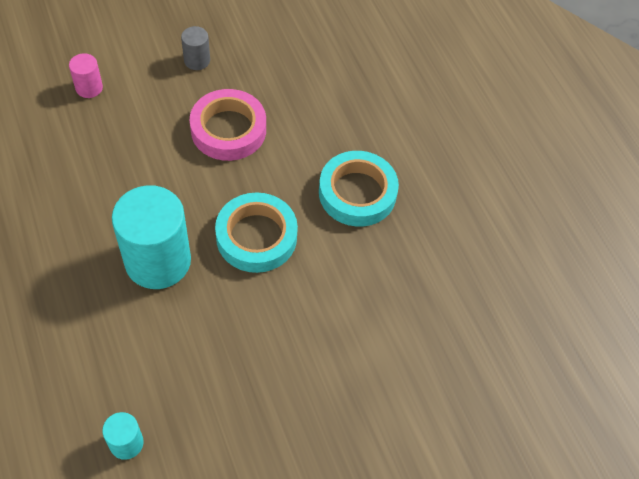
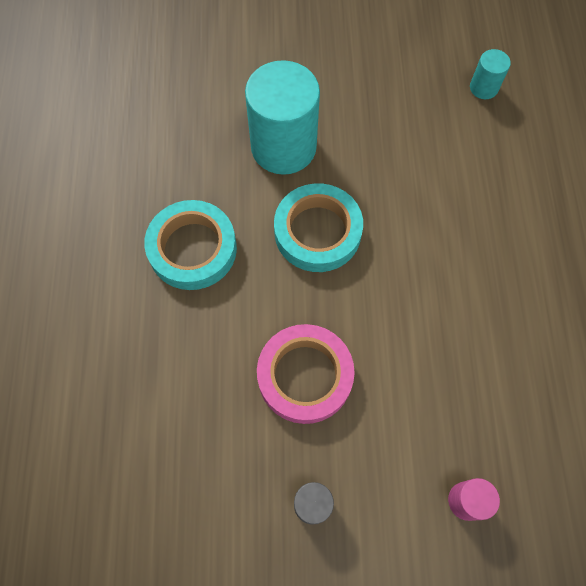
camera: 155 degrees left, 10 degrees up
(158, 261) = (425, 236): turquoise cylinder -> turquoise cylinder (283, 147)

